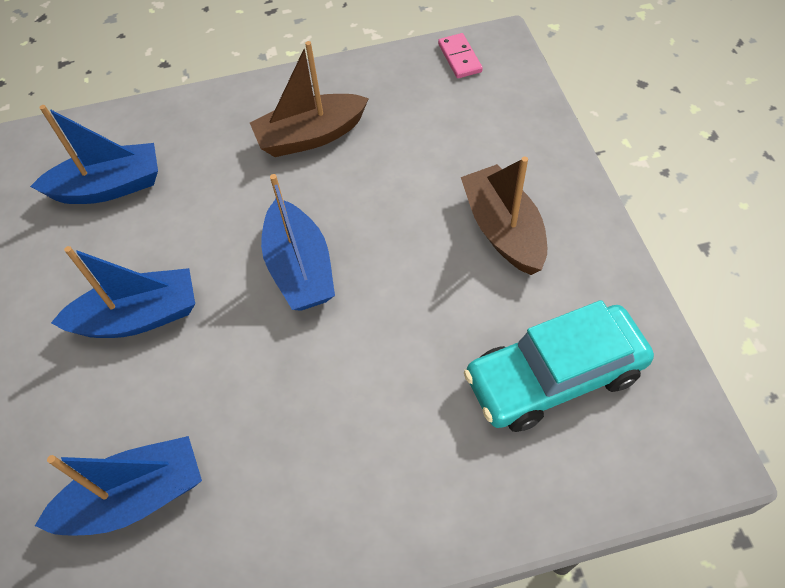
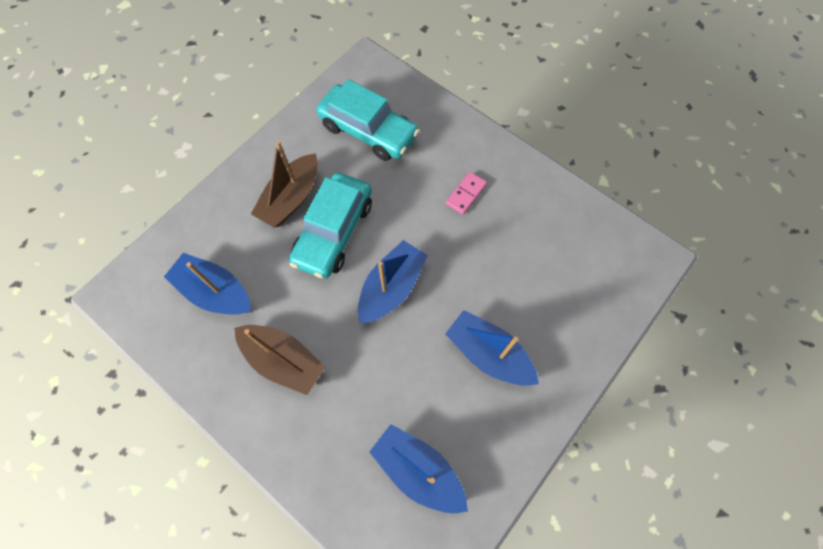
camera: 130 degrees left, 10 degrees up
(136, 497) = (570, 266): blue boat -> blue boat (215, 292)
(420, 250) = (334, 232): none -> turquoise car
(459, 58) = (145, 310): pink domino -> pink domino (466, 194)

